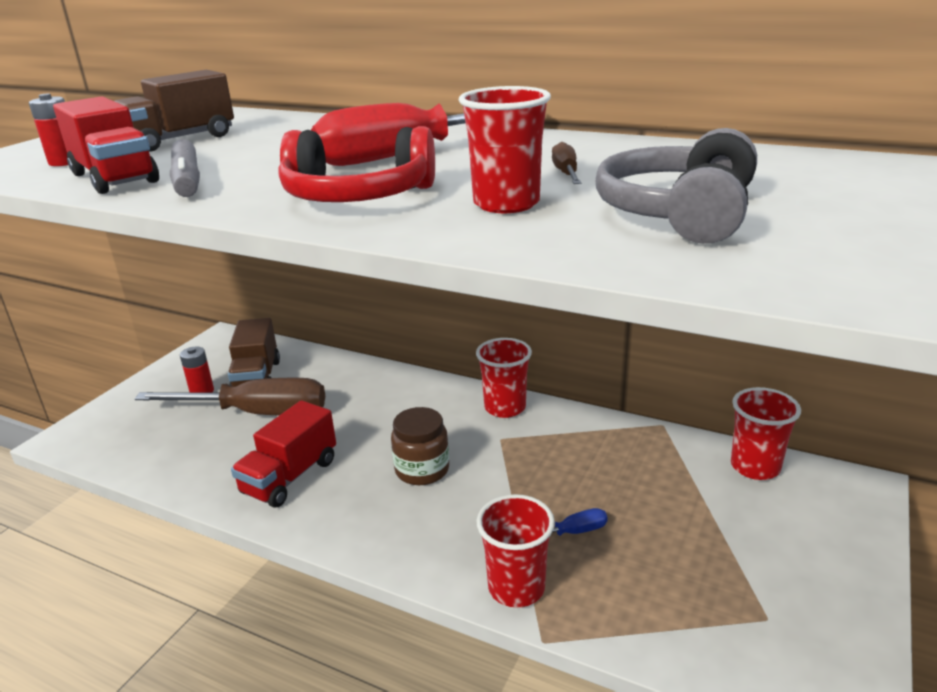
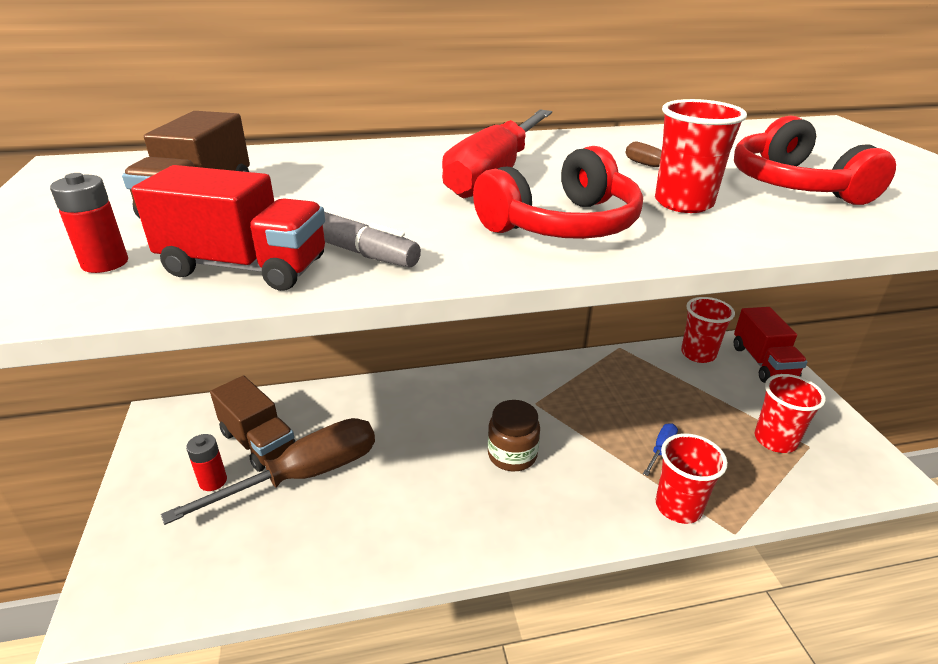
camera: 40 degrees left, 5 degrees up
(290, 477) = (414, 517): red truck -> red truck (763, 363)
(505, 407) = (508, 377): red cup -> red cup (775, 440)
(679, 213) = (794, 185): grey headphones -> red headphones

